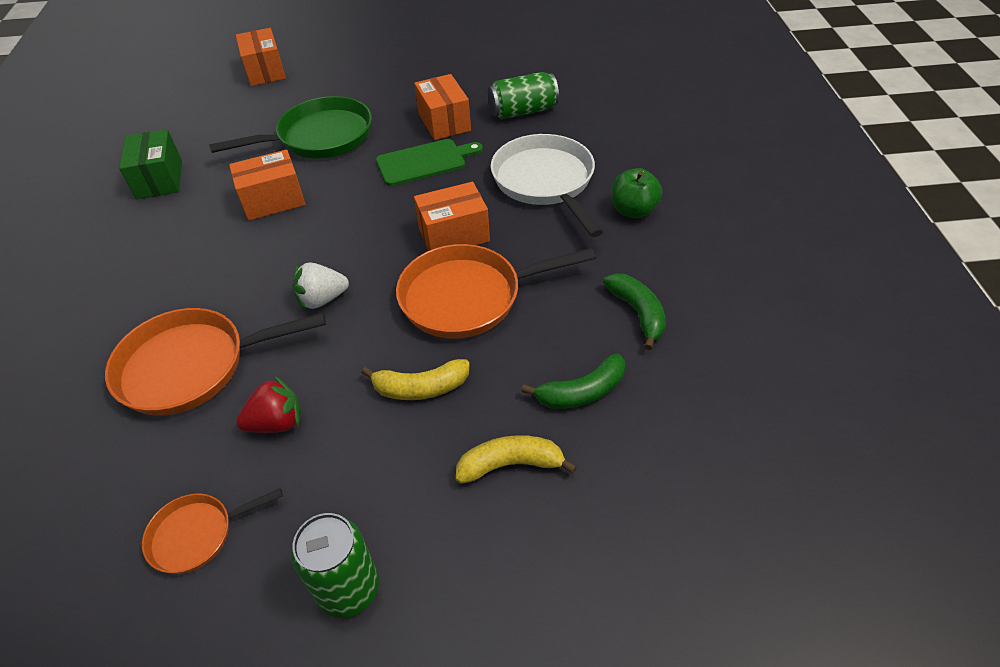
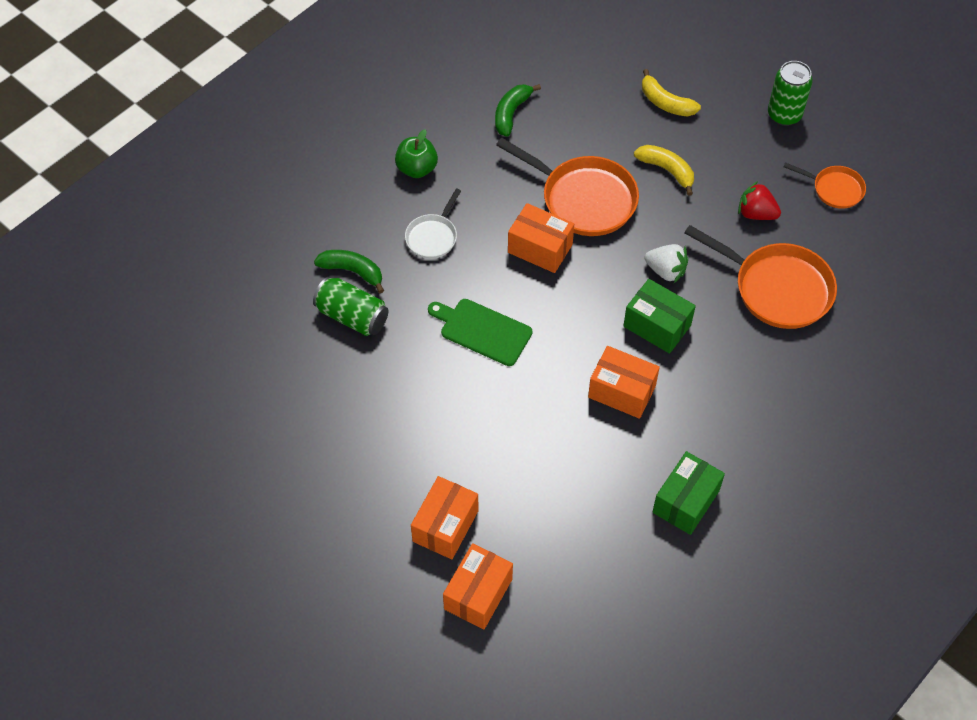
camera: 135 degrees left, 10 degrees up
(287, 256) = (657, 326): none -> green box
(319, 137) = (525, 436): green pan -> none
(444, 122) = (419, 361): orange box -> orange box (445, 526)
(546, 182) = (433, 236): white pan -> white pan, size x0.54
(582, 392) = (593, 103): green banana -> green banana (352, 271)

